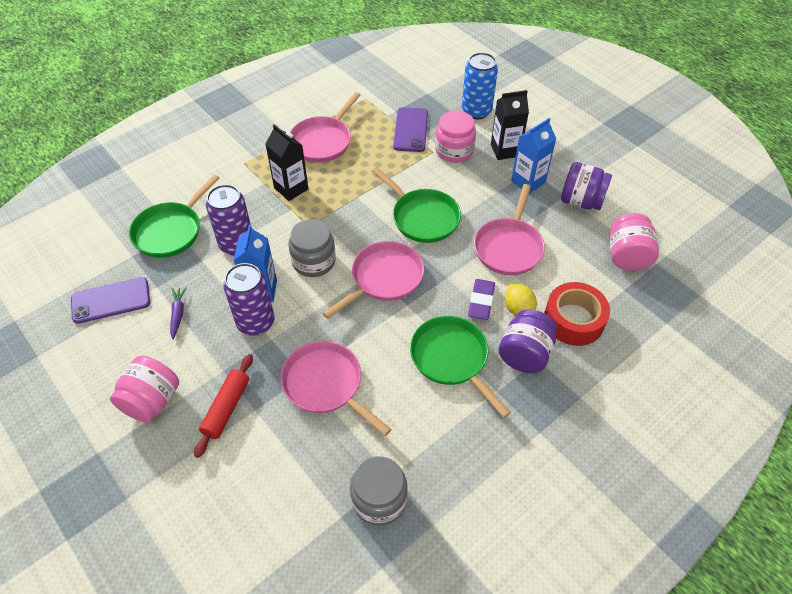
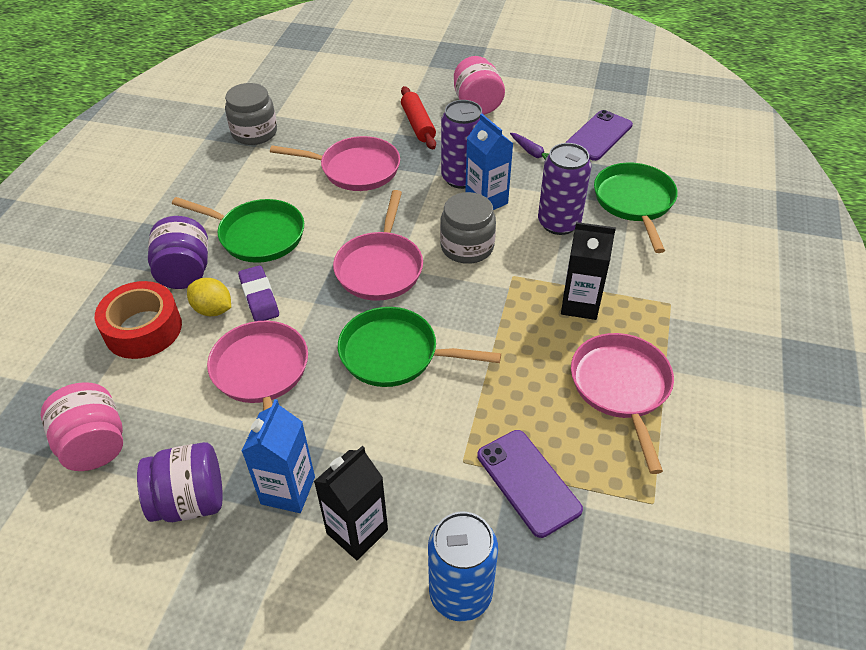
camera: 145 degrees right, 5 degrees down
(454, 151) = (434, 482): pink jar -> none

